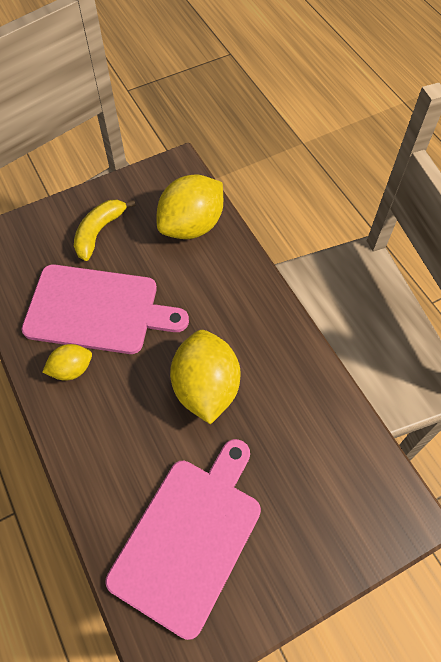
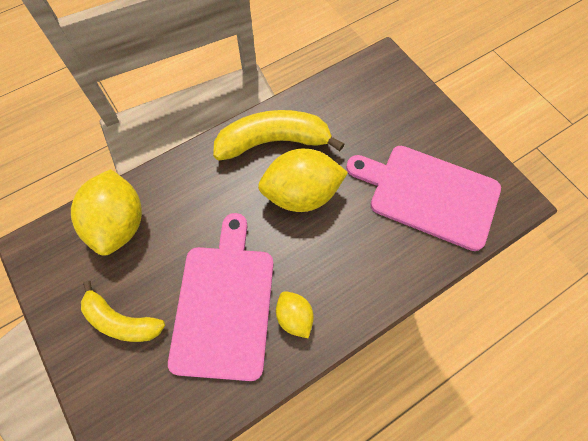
camera: 95 degrees left, 5 degrees up
(192, 225) = (119, 224): yellow lemon -> yellow lemon turned 45 degrees clockwise
(277, 363) = (273, 142): none -> yellow banana

